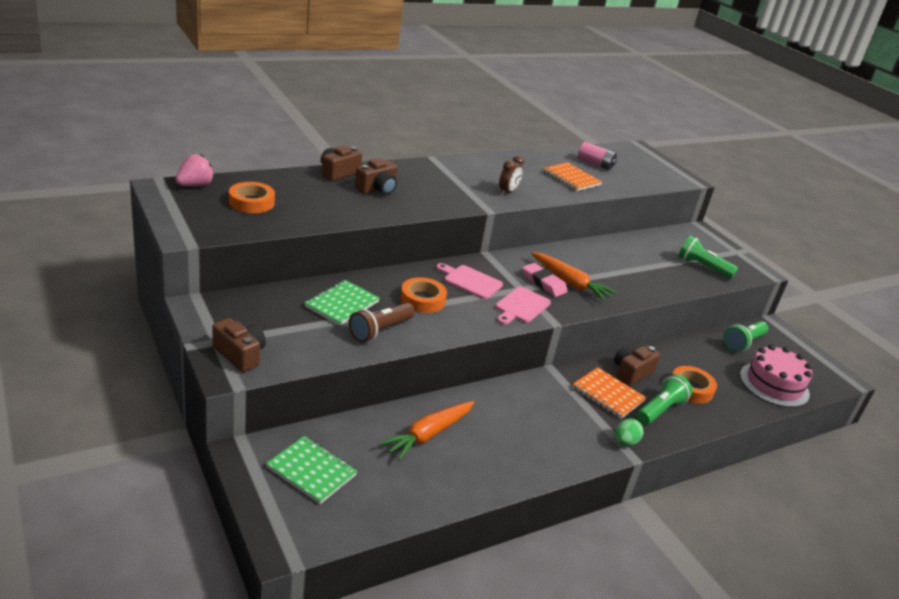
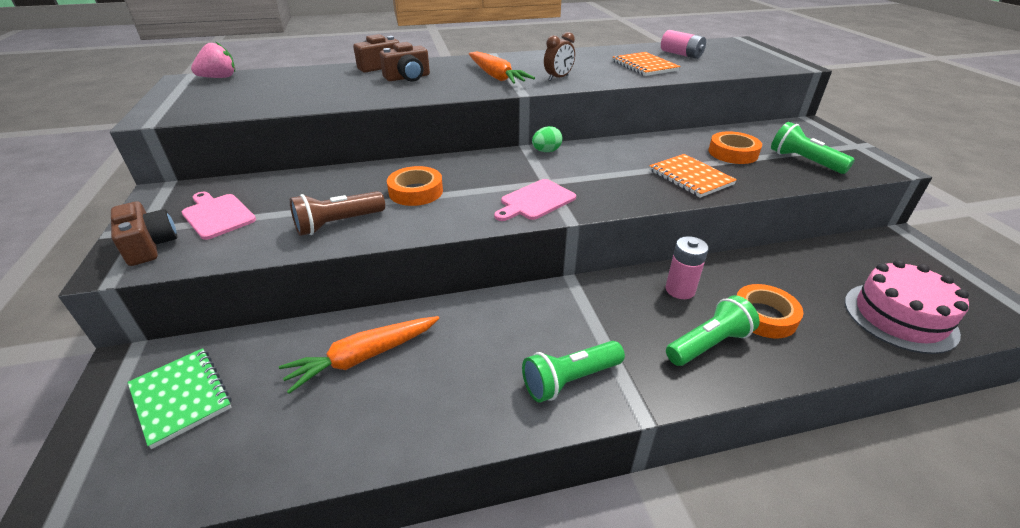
camera: 20 degrees right, 5 degrees up
(251, 202) = (259, 90): orange tape -> orange tape (733, 153)
(342, 304) = (317, 194): green notebook -> none
(470, 281) = (488, 173): pink cutting board -> pink cutting board (217, 215)
(543, 283) = (579, 176): pink eraser -> none
(570, 283) = (614, 176): orange carrot -> orange carrot (496, 76)
(608, 394) = (636, 317): orange notebook -> orange notebook (690, 177)
(625, 442) = (638, 390): green egg -> green egg (546, 151)
(631, 373) = (680, 290): brown camera -> pink battery
(743, 343) = (856, 258): green flashlight -> green flashlight (570, 380)

